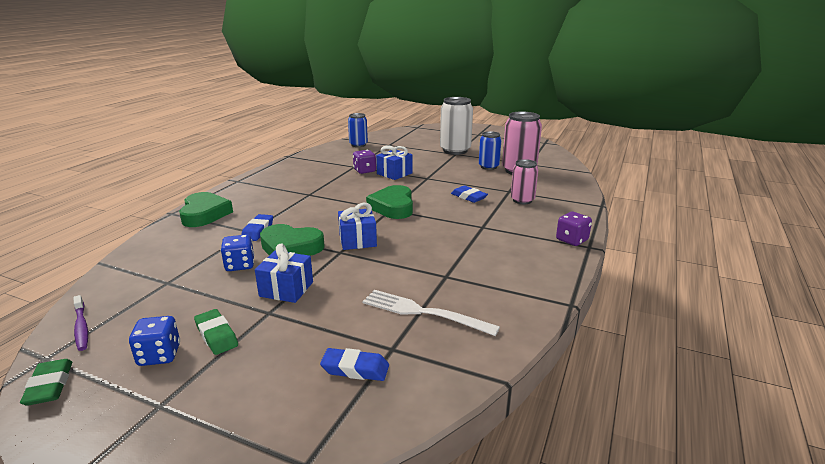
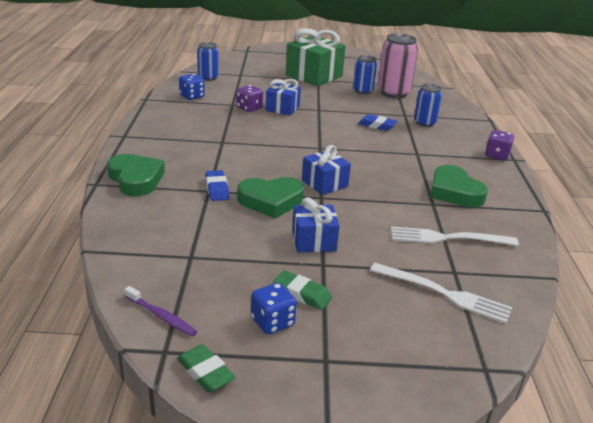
camera: 25 degrees left, 5 degrees up
(240, 265) = (242, 226): blue dice -> blue dice (192, 96)
(355, 369) = (445, 294): blue eraser -> white fork
(393, 207) = (320, 144): green heart -> green heart (454, 192)
(455, 150) = (314, 76): white can -> green gift
(522, 200) = (424, 123): pink can -> blue can

